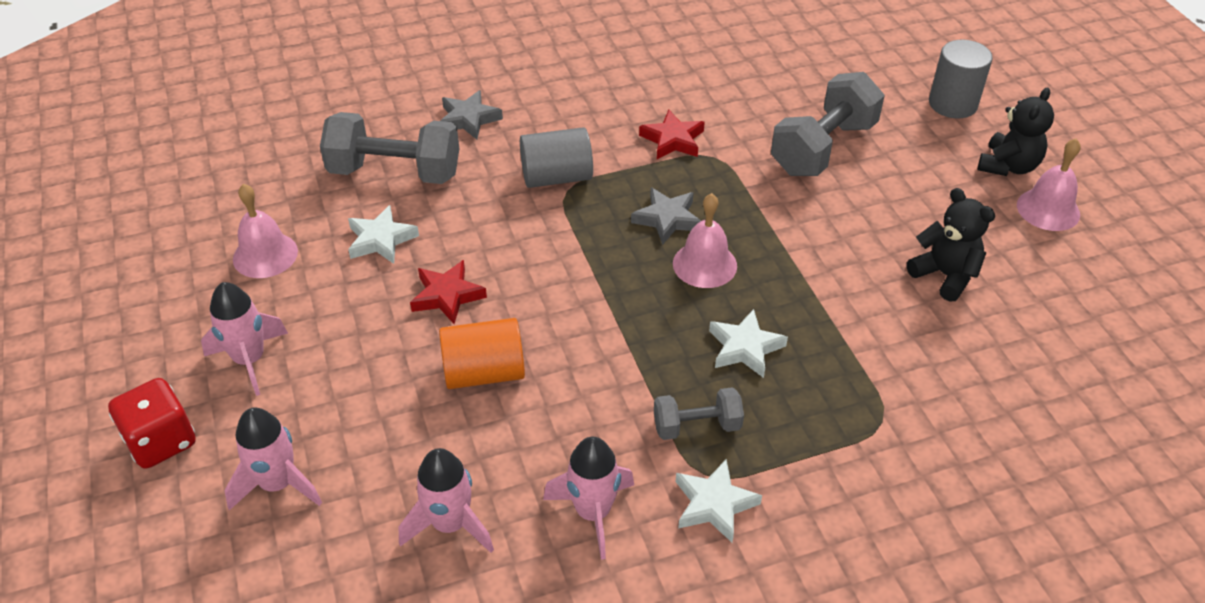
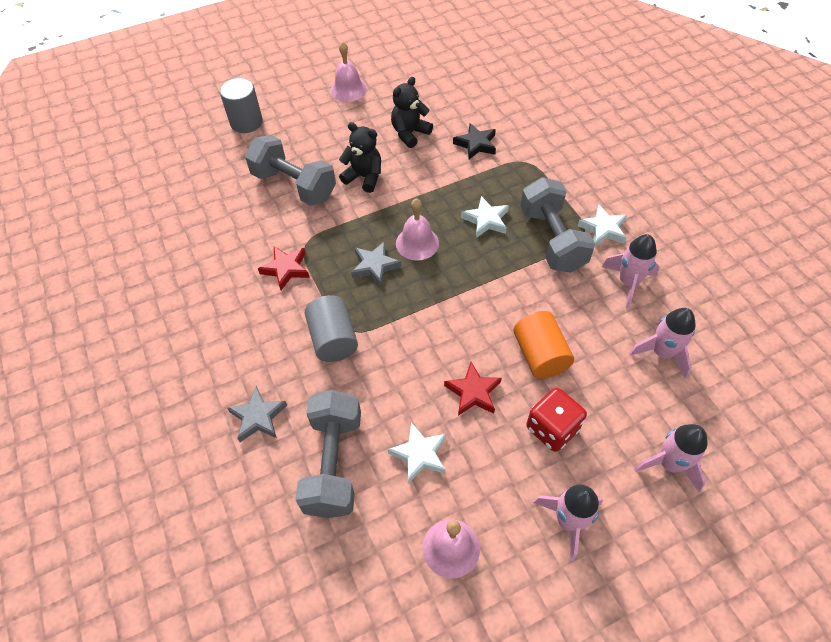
camera: 95 degrees left, 10 degrees up
(161, 441) = (662, 563): red dice -> red dice (552, 428)
(697, 426) = (552, 239): grey dumbbell -> grey dumbbell, size x1.83
(924, 357) = (476, 144): none -> black star
(1008, 166) = (310, 102): black teddy bear -> black teddy bear (364, 177)

